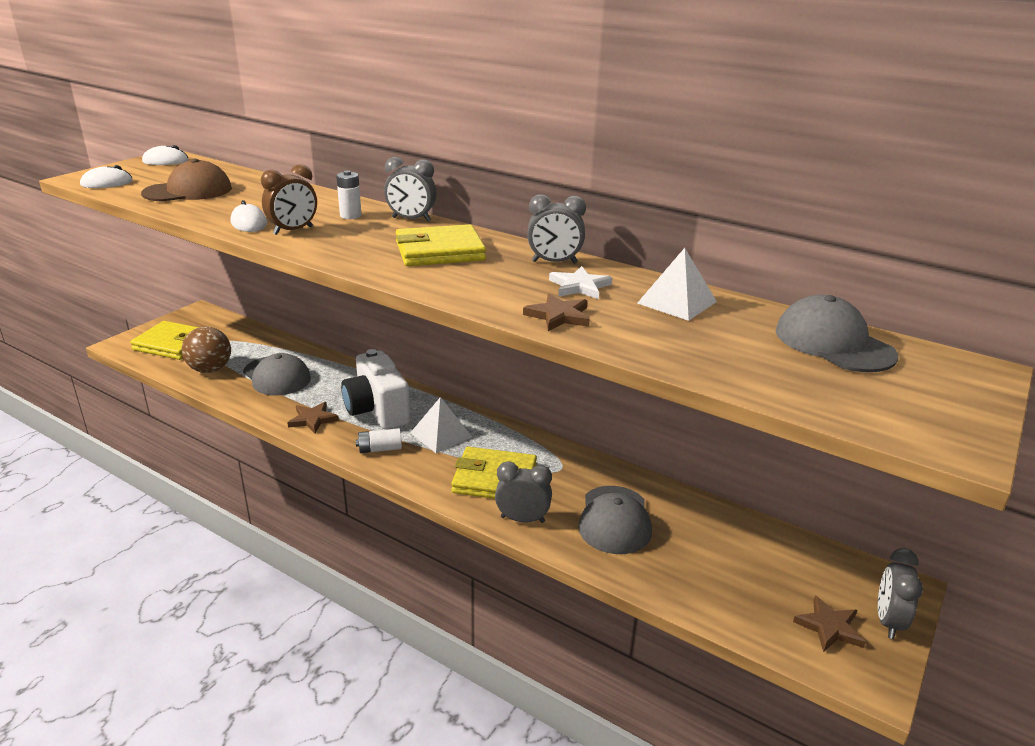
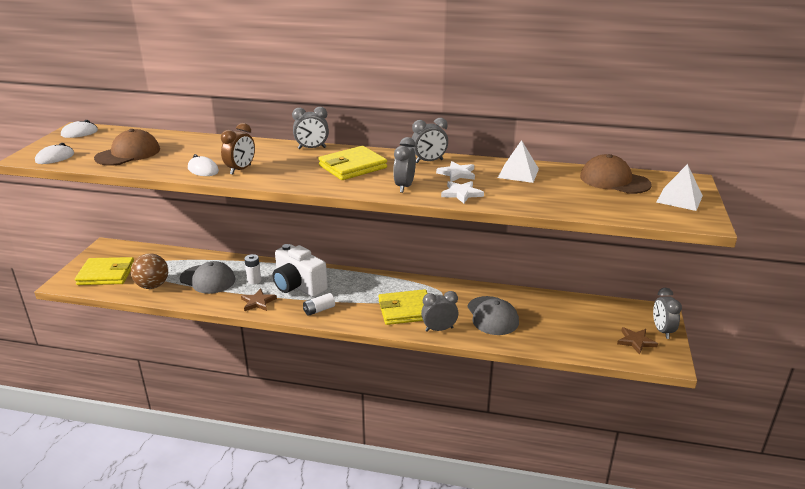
camera: 20 degrees left, 0 degrees up
(350, 215) = (268, 152): white battery -> white battery (254, 280)
(441, 435) = (353, 292): white pyramid -> white pyramid (679, 199)
(484, 290) = (404, 186): none -> grey clock
(558, 316) = (461, 193): brown star -> white star
(833, 343) = (614, 180): grey cap -> brown cap

